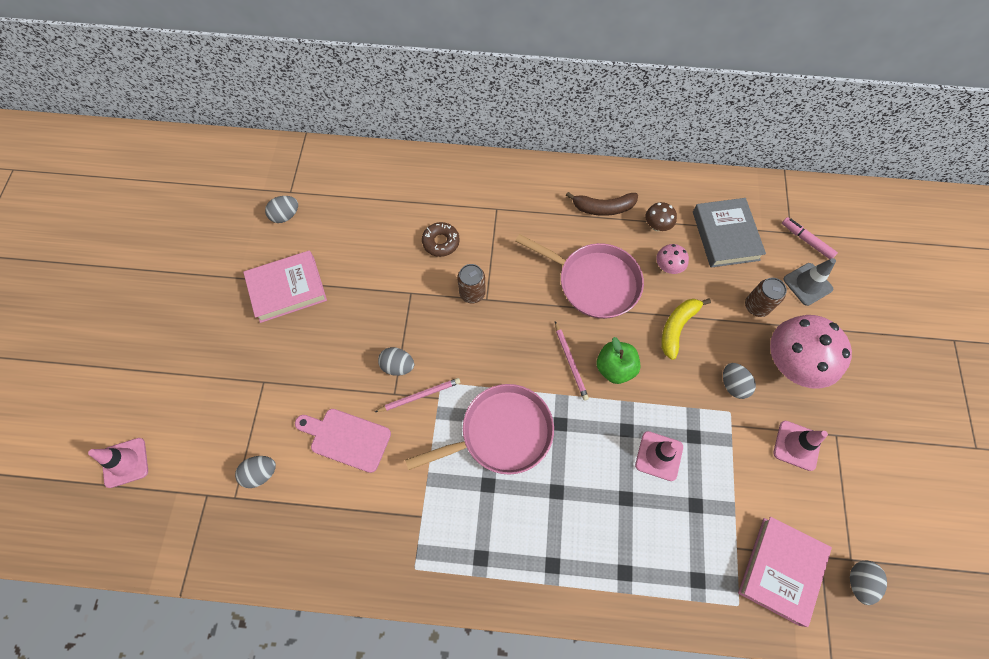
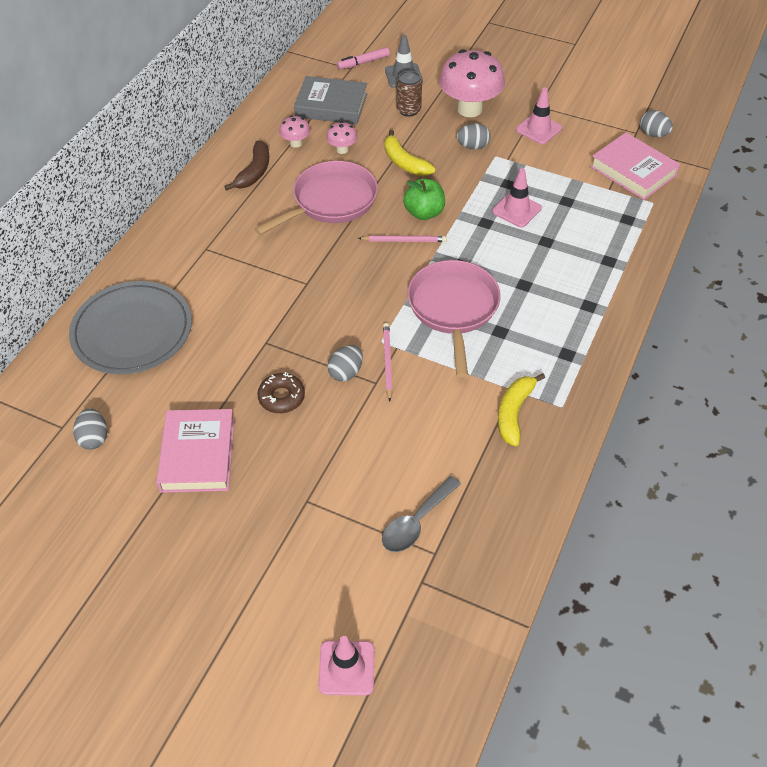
camera: 70 degrees left, 15 degrees down
(260, 473) = (416, 522): grey egg -> grey spoon
(346, 438) = (408, 434): pink cutting board -> none
(391, 196) = (132, 331): none -> grey plate
(395, 524) = (514, 412): none -> yellow banana
(441, 242) = (219, 302): brown donut -> brown donut (281, 397)
(472, 293) = (294, 292): brown can -> none
(657, 226) = (296, 143): brown mushroom -> pink mushroom

